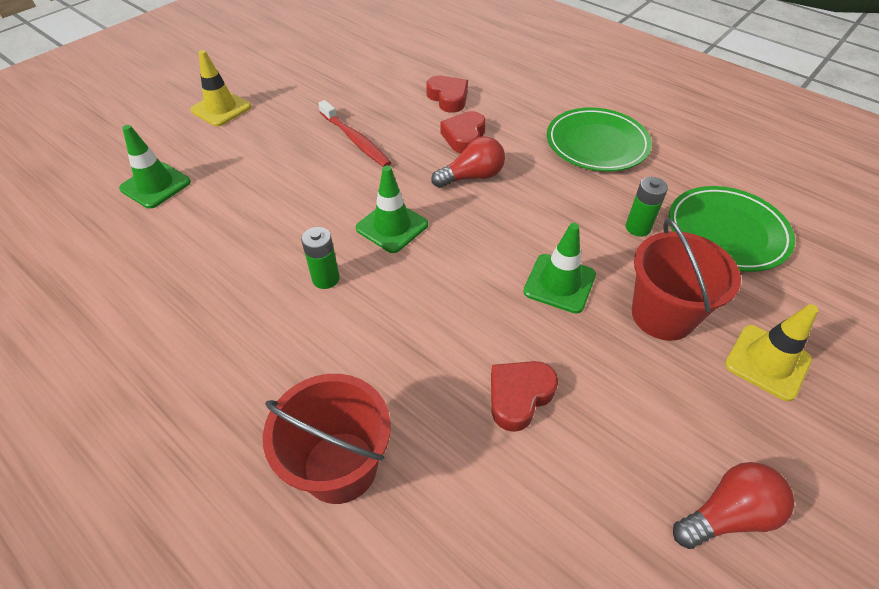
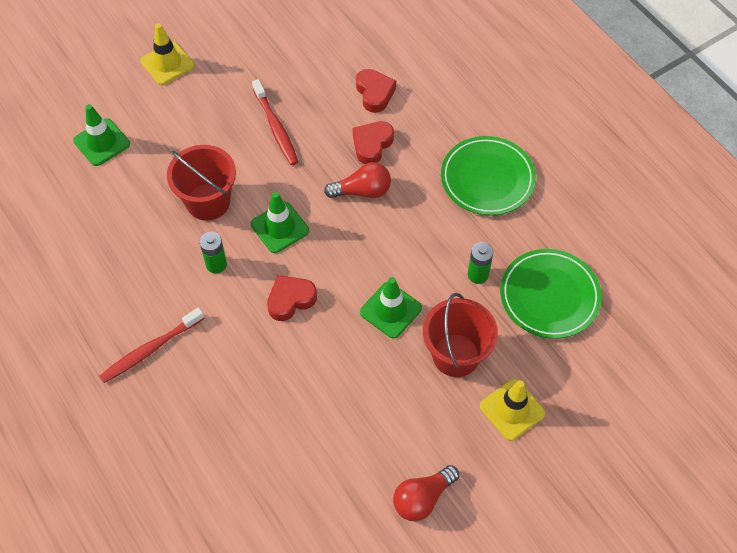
camera: 15 degrees right, 10 degrees up
(260, 400) = (150, 349): none -> red toothbrush
(340, 466) = (191, 407): red bucket -> red bucket (208, 201)
(519, 396) = (323, 390): red heart -> red heart (290, 300)
(727, 514) = (422, 498): red light bulb -> red light bulb turned 150 degrees clockwise

